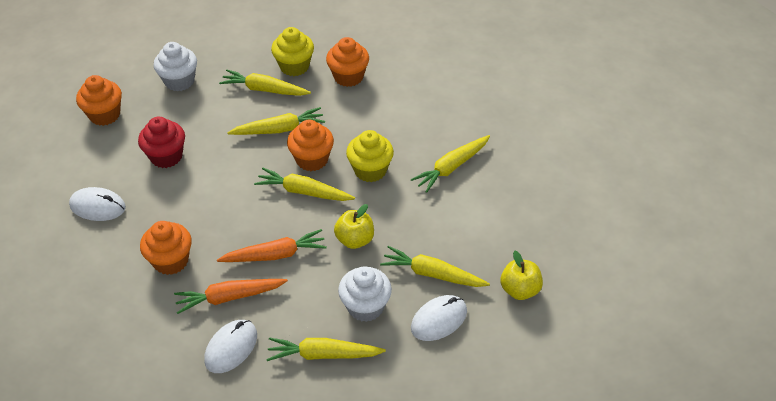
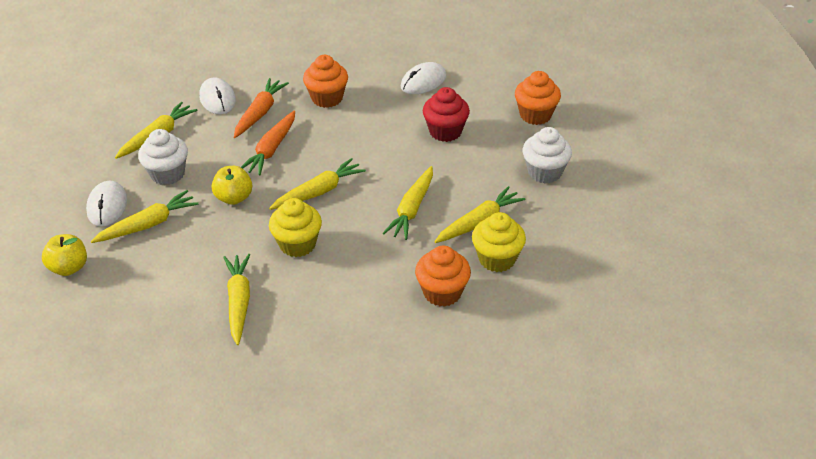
camera: 125 degrees right, 5 degrees down
(312, 159) = (351, 213): orange cupcake -> none

